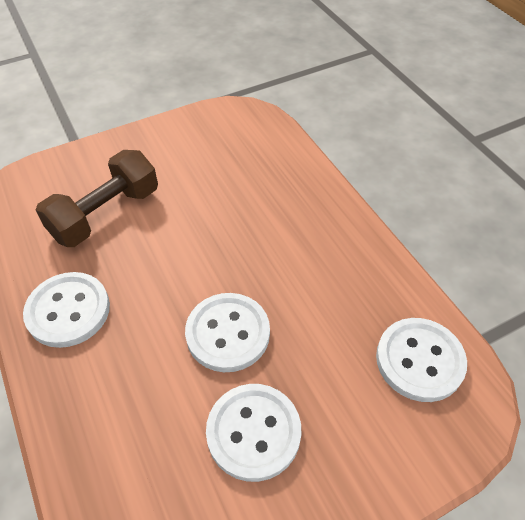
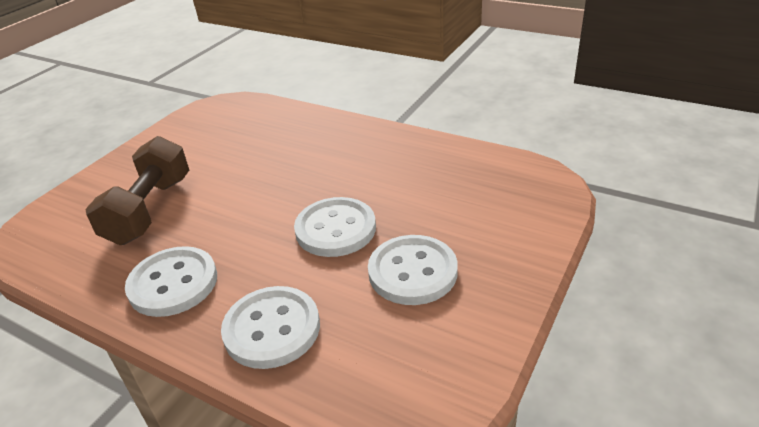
camera: 30 degrees left, 15 degrees down
(419, 360) = (492, 177): white button -> white button (272, 329)

